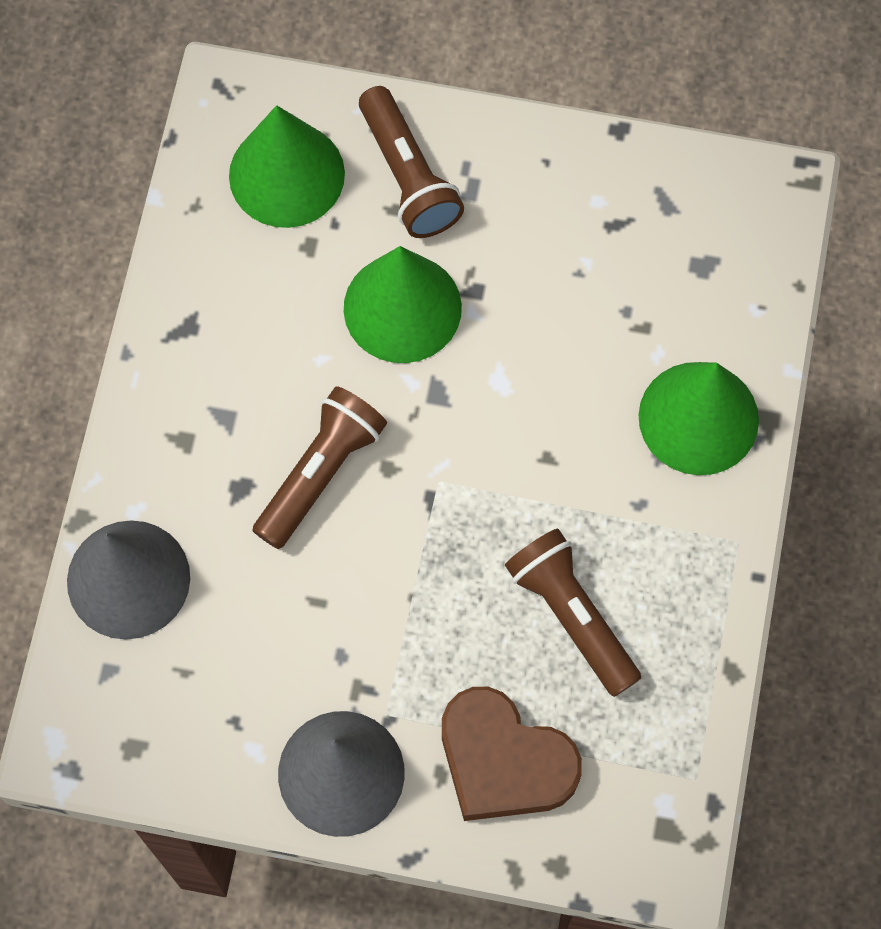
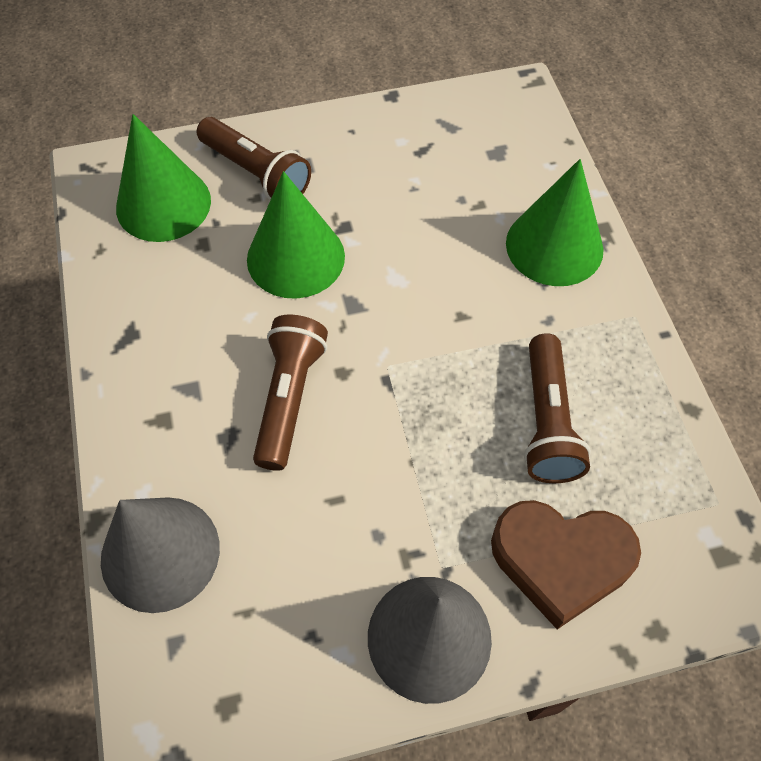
camera: 25 degrees left, 10 degrees down
(572, 616) = (547, 421): brown flashlight -> brown flashlight turned 120 degrees counterclockwise

